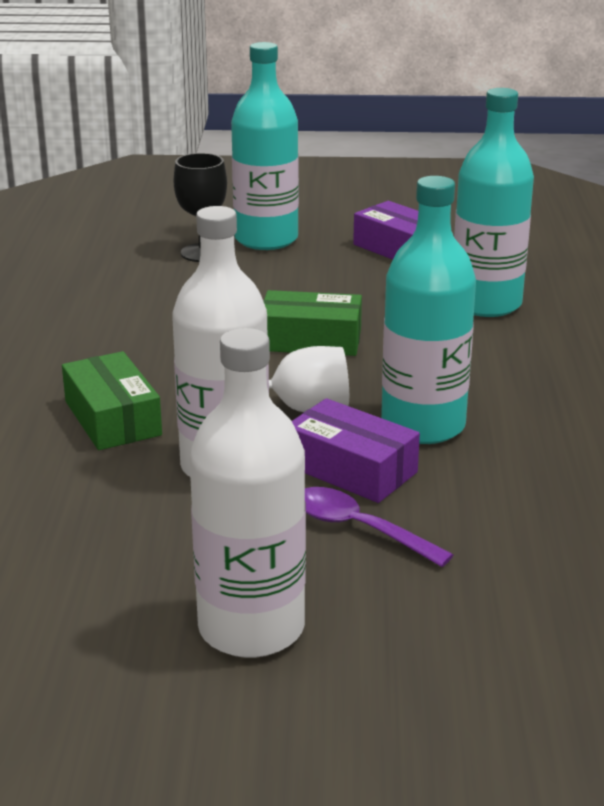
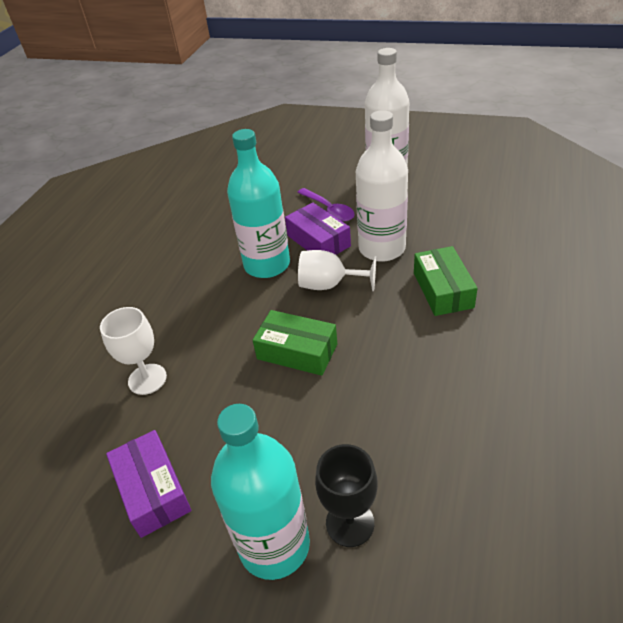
camera: 160 degrees left, 15 degrees up
(486, 304) = (147, 379): turquoise bottle -> white goblet

